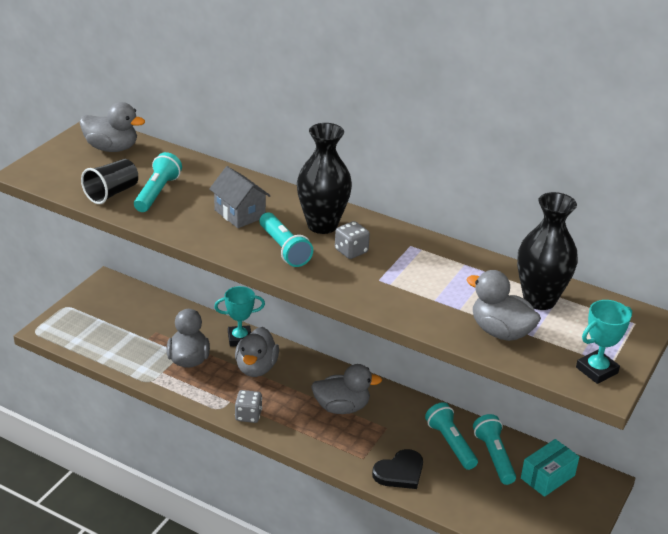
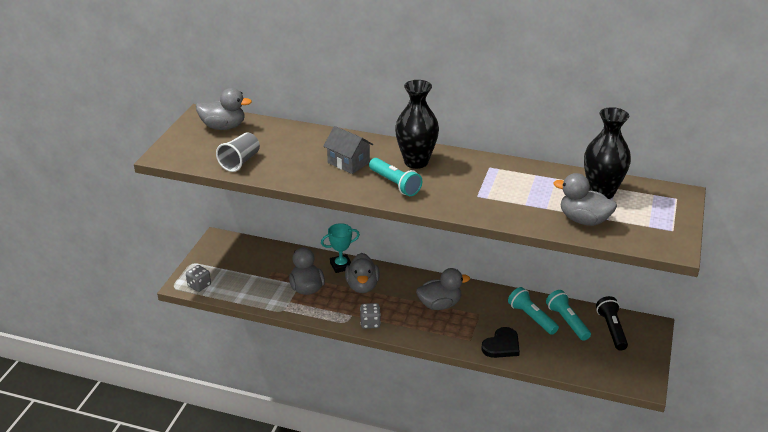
camera: 10 degrees left, 0 degrees up
(112, 193) = (240, 162): black cup -> grey cup
(157, 193) = (276, 156): turquoise flashlight -> none
(351, 251) = (447, 178): grey dice -> grey dice (199, 285)
(547, 477) = (611, 329): turquoise box -> black flashlight
(596, 370) = (664, 237): turquoise trophy -> none

